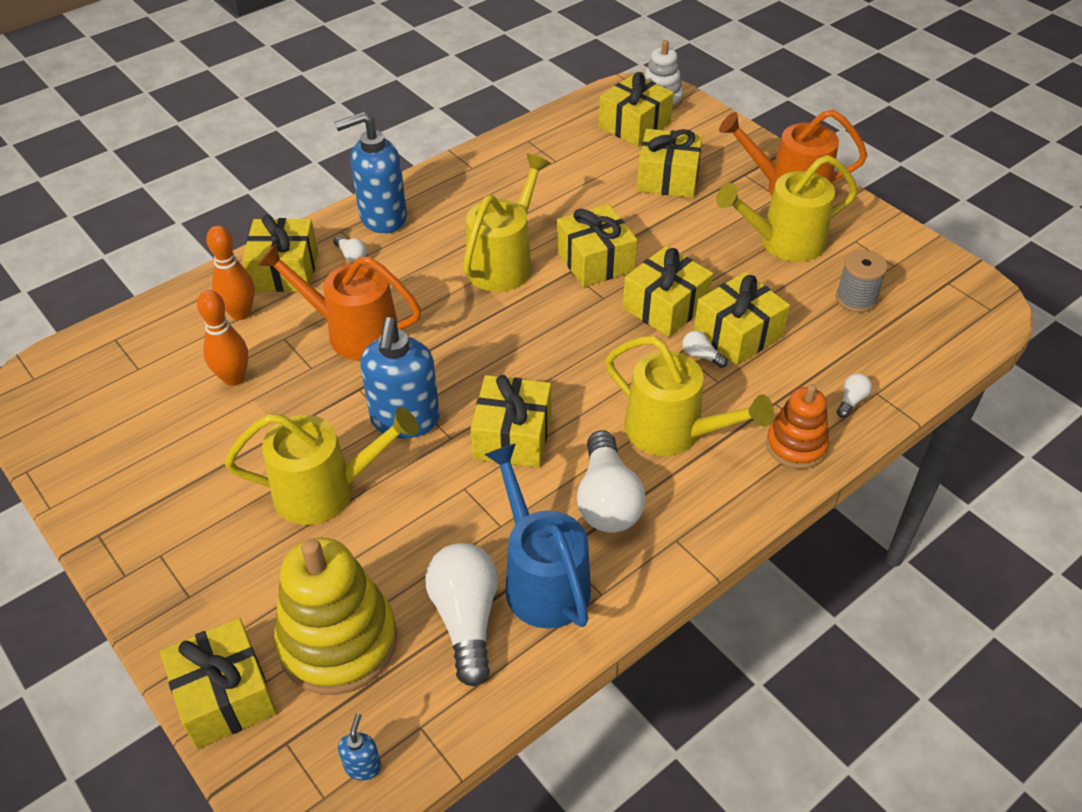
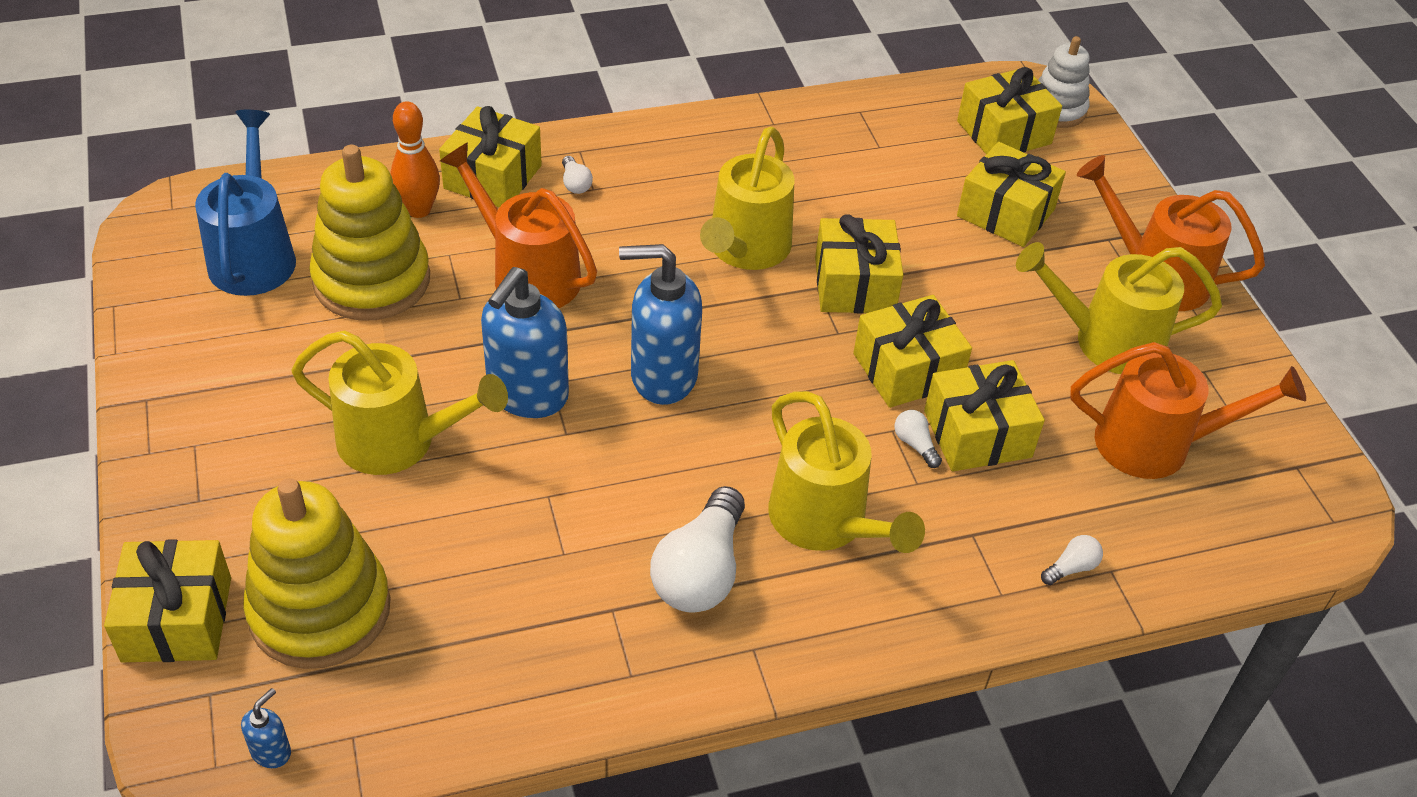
camera: 20 degrees right, 0 degrees up
(234, 378) = (372, 280): orange bowling pin -> yellow stacking toy
(382, 218) = (635, 151): blue soap dispenser -> blue soap dispenser (662, 376)
(466, 619) = (467, 641): white light bulb -> none
(504, 262) = (745, 250): yellow watering can -> yellow watering can turned 150 degrees clockwise
(512, 436) = (635, 457): yellow gift -> none
(541, 578) = (574, 630): blue watering can -> blue watering can (254, 254)
(796, 445) = (966, 595): orange stacking toy -> none
(855, 299) = (1157, 444): grey spool -> orange watering can

